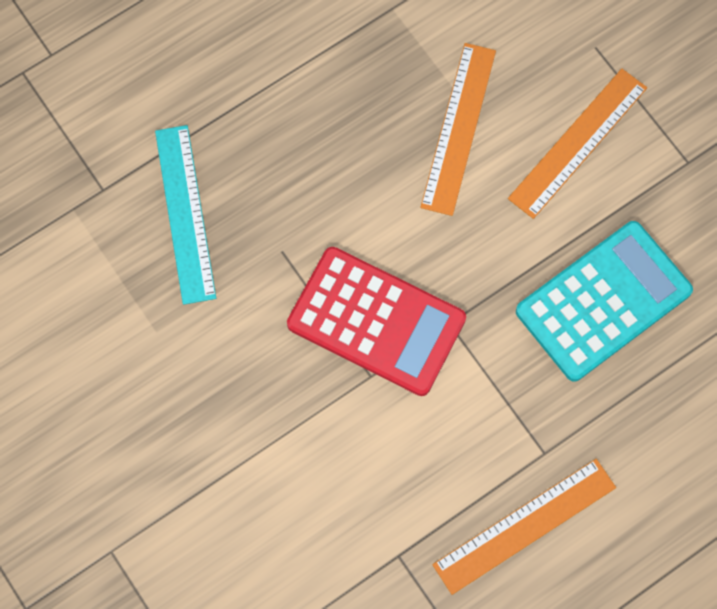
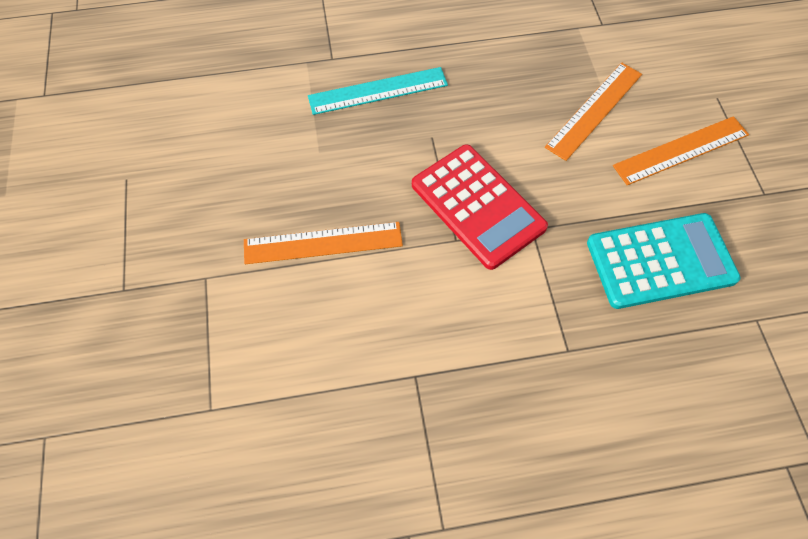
camera: 25 degrees right, 10 degrees down
(185, 213) = (378, 91): turquoise ruler -> turquoise ruler turned 60 degrees clockwise
(524, 526) = (528, 399): orange ruler -> orange ruler (323, 243)

